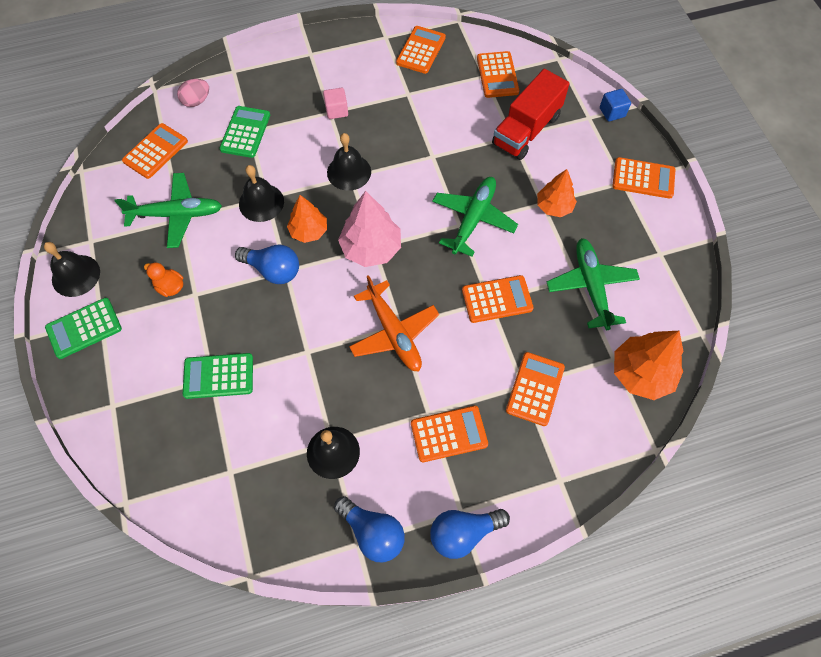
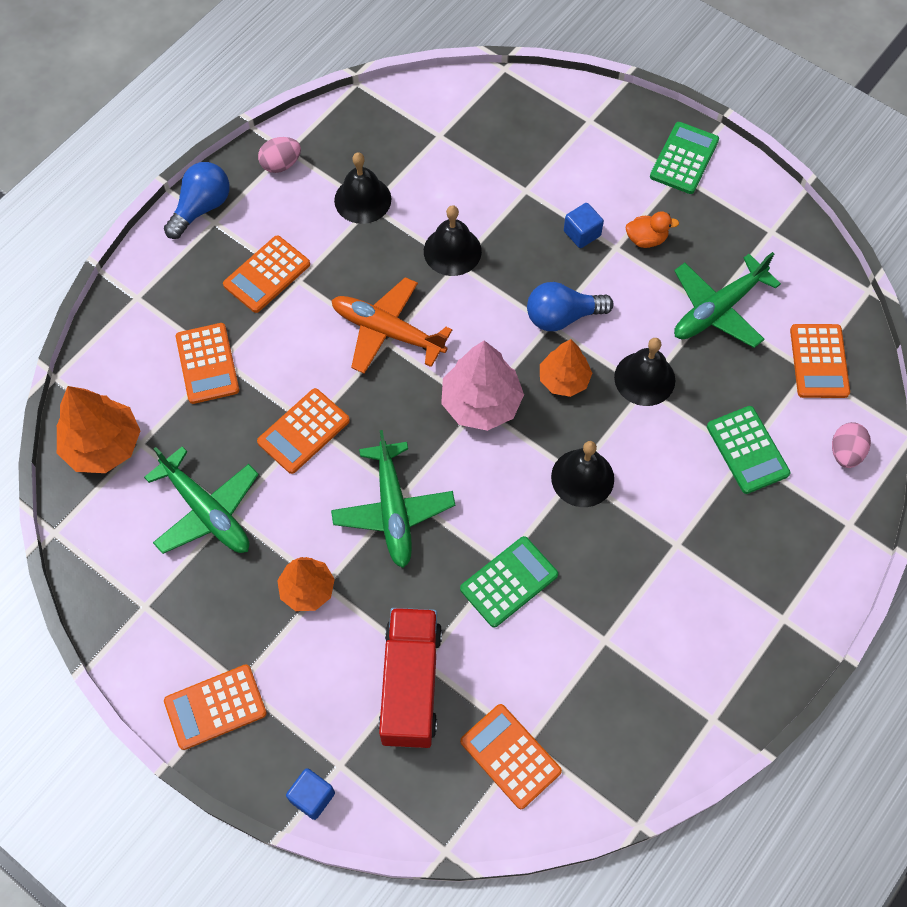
camera: 145 degrees right, 0 degrees up
(76, 275) = (746, 194): black bell -> black bell (452, 251)
(206, 318) = (582, 233): none -> blue cube
(218, 376) = (521, 195): green calculator -> green calculator (509, 582)
(336, 110) = (670, 552): pink cube -> none
(372, 532) = (281, 164): blue light bulb -> pink egg
(421, 50) = (646, 728): orange calculator -> none

